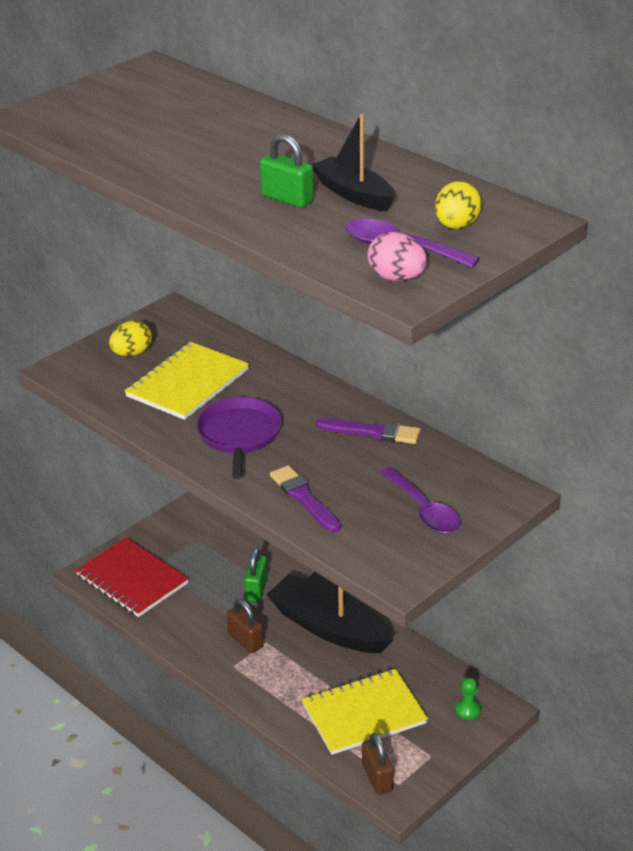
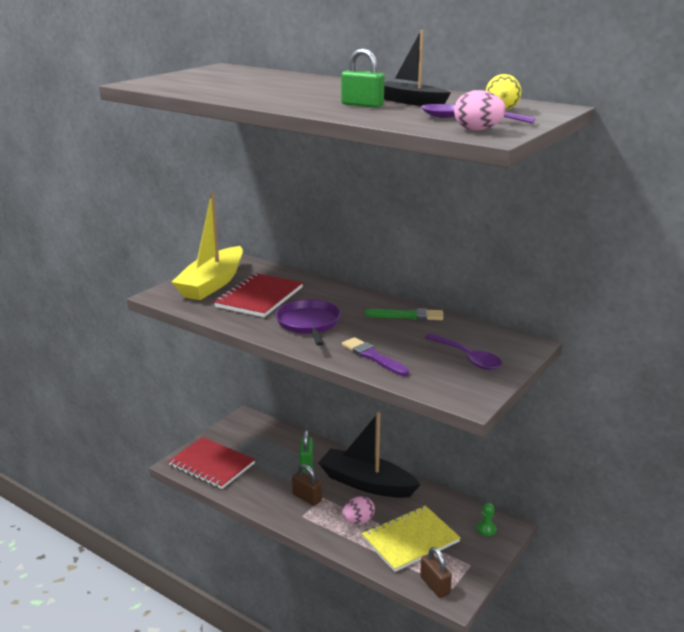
camera: 10 degrees left, 10 degrees down
(132, 353) = (212, 283): yellow egg -> yellow boat
(188, 383) = (259, 297): yellow notebook -> red notebook
(304, 680) = (358, 521): none -> pink egg
(372, 432) = (408, 316): purple brush -> green brush

